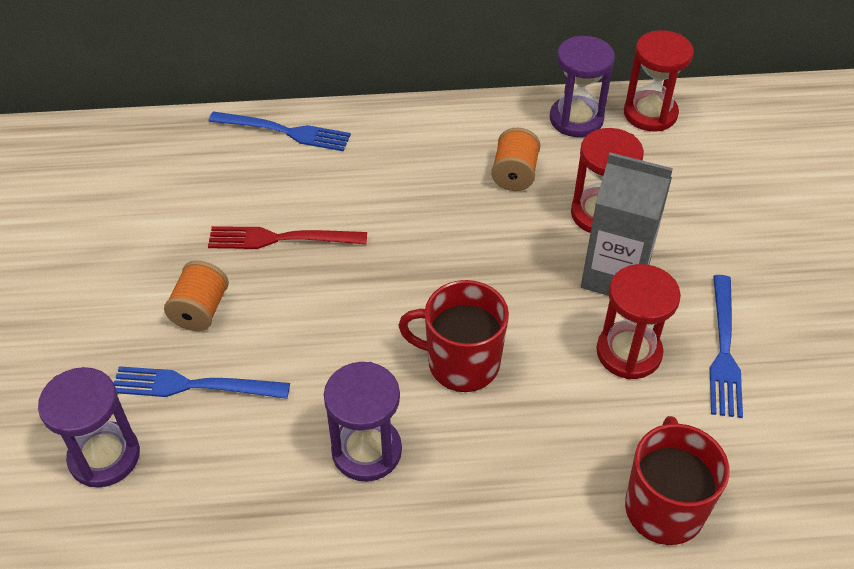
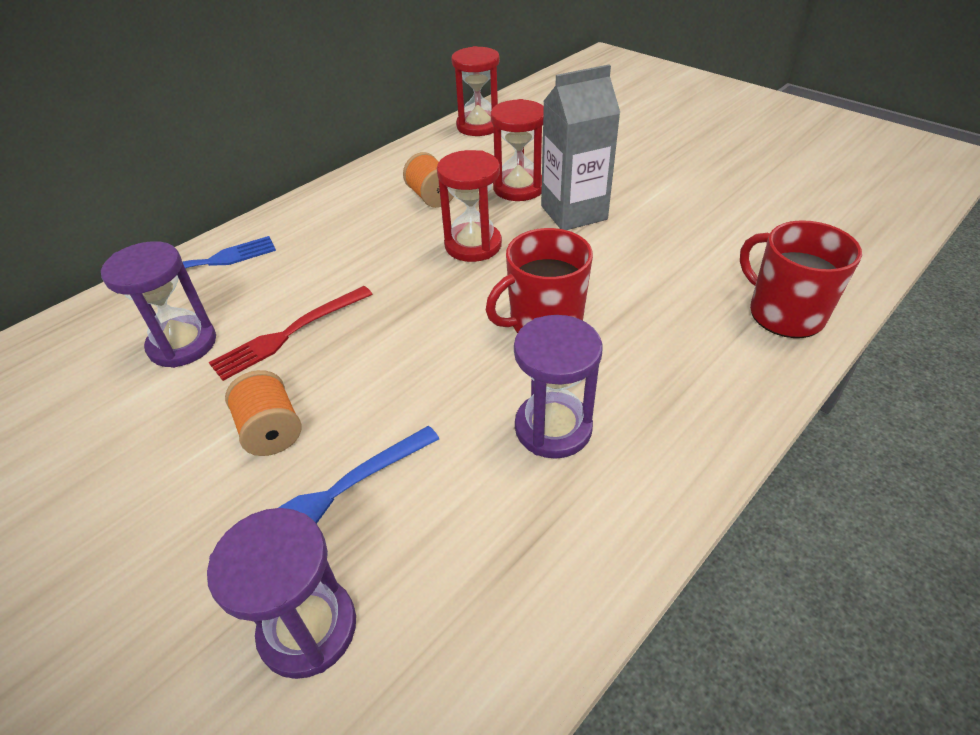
camera: 40 degrees left, 5 degrees down
(576, 119) = (434, 150): purple hourglass -> purple hourglass (182, 344)
(628, 352) = (641, 247): red hourglass -> red hourglass (473, 245)
(724, 350) = (690, 212): blue fork -> none

